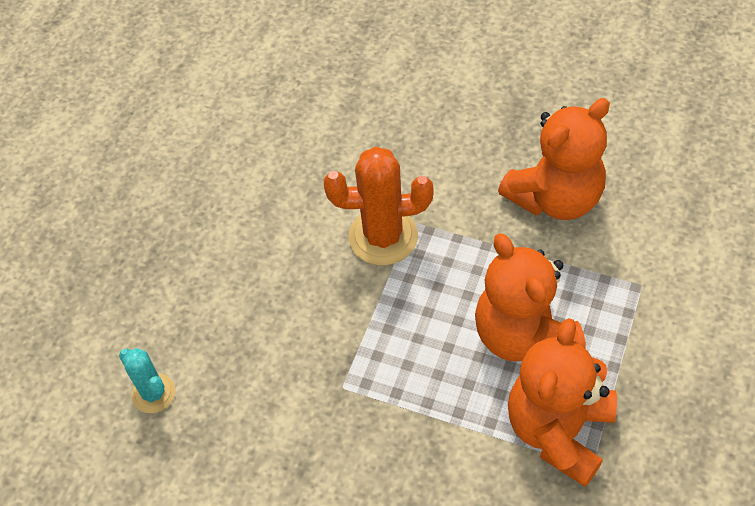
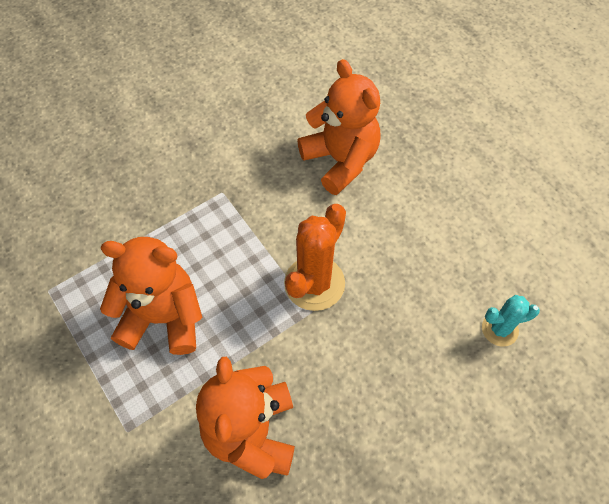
camera: 120 degrees right, 5 degrees up
(154, 393) = (301, 101): turquoise cactus -> turquoise cactus (499, 329)
(558, 430) = (85, 289): orange teddy bear -> orange teddy bear (340, 160)

